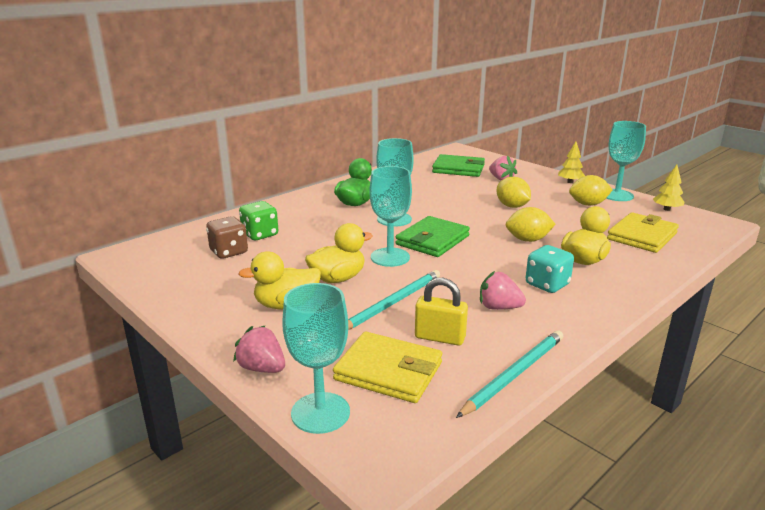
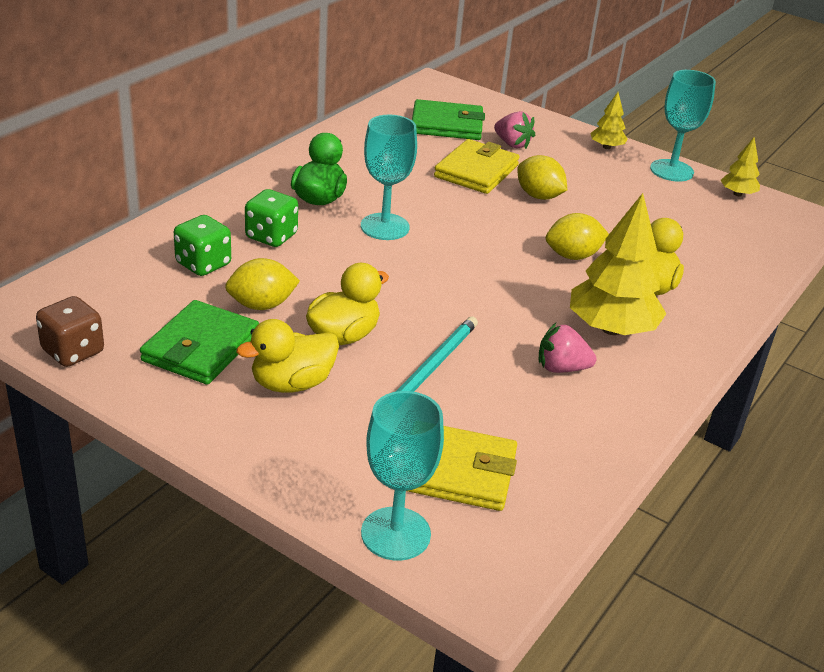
camera: 15 degrees left, 10 degrees up
(229, 252) = (172, 298): brown dice -> brown dice (73, 351)
(262, 368) = (300, 480): pink strawberry -> none
(313, 222) = (271, 236): none -> green dice
(390, 257) = (401, 295): turquoise goblet -> none
(432, 240) = (449, 263): green wallet -> green wallet (201, 347)
(440, 337) = (502, 418): yellow padlock -> none
(514, 374) = (601, 462): turquoise pencil -> none
(547, 284) = (611, 328): turquoise dice -> yellow tree
(588, 204) = (637, 189): yellow lemon -> yellow lemon (262, 305)
(642, 236) = (713, 243): yellow wallet -> yellow wallet (476, 171)

